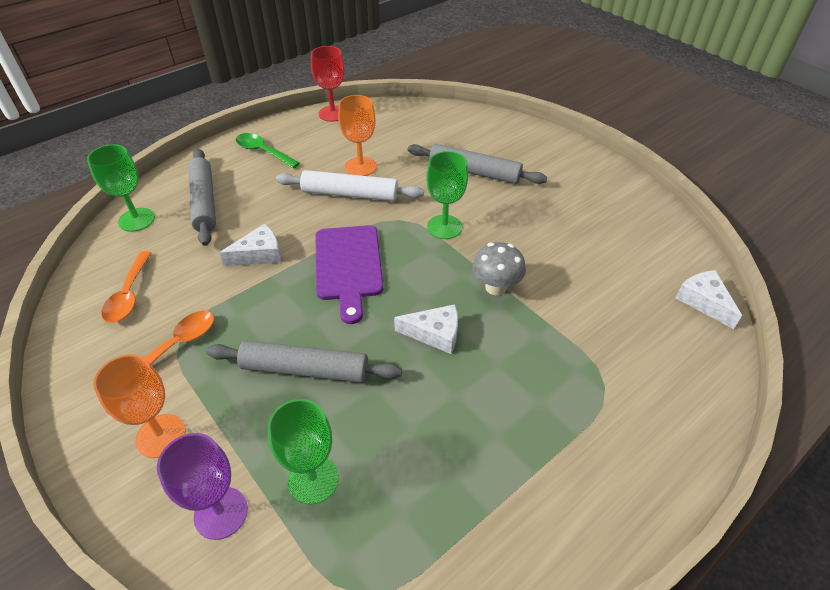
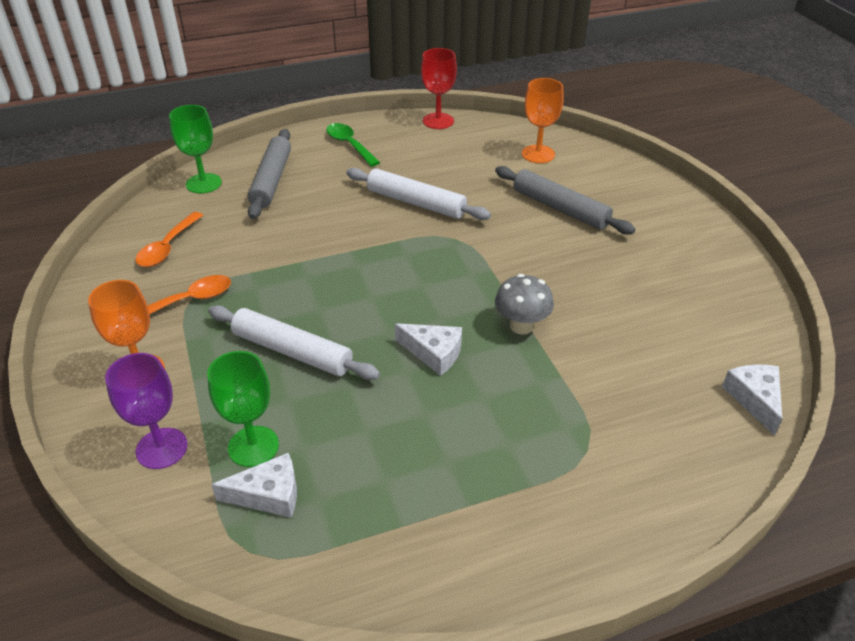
camera: 20 degrees right, 5 degrees down
(259, 254) = (300, 239): white cheese -> white cheese (268, 494)
(305, 369) = (292, 351): grey rolling pin -> white rolling pin
(348, 266) = (379, 270): purple cutting board -> none
(360, 167) = (440, 179): orange goblet -> orange goblet (538, 154)
(444, 227) = (498, 255): green goblet -> none

